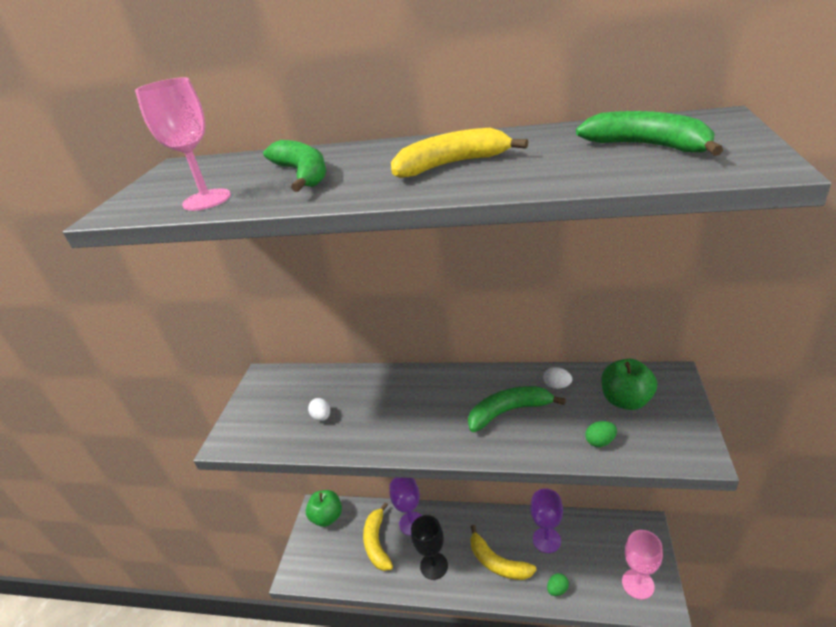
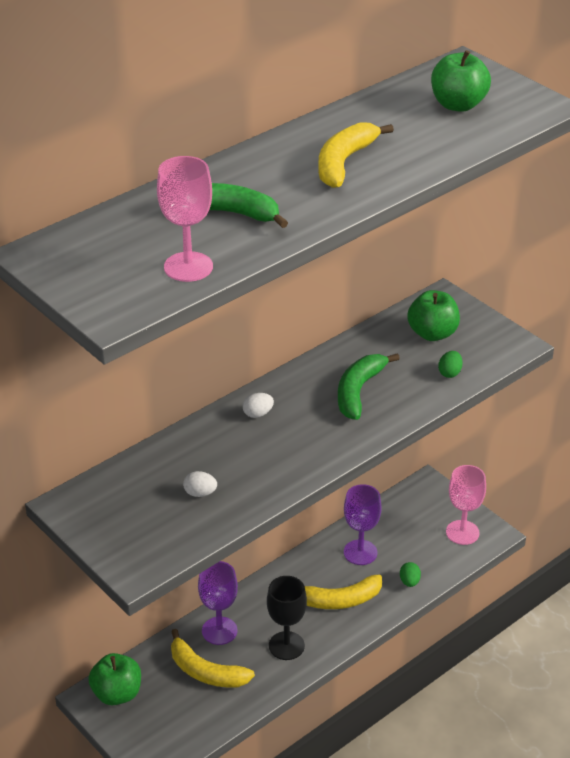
camera: 55 degrees left, 5 degrees up
(557, 386) = (369, 350): white egg -> white egg (258, 414)
(647, 146) = (458, 105): green banana -> green apple

